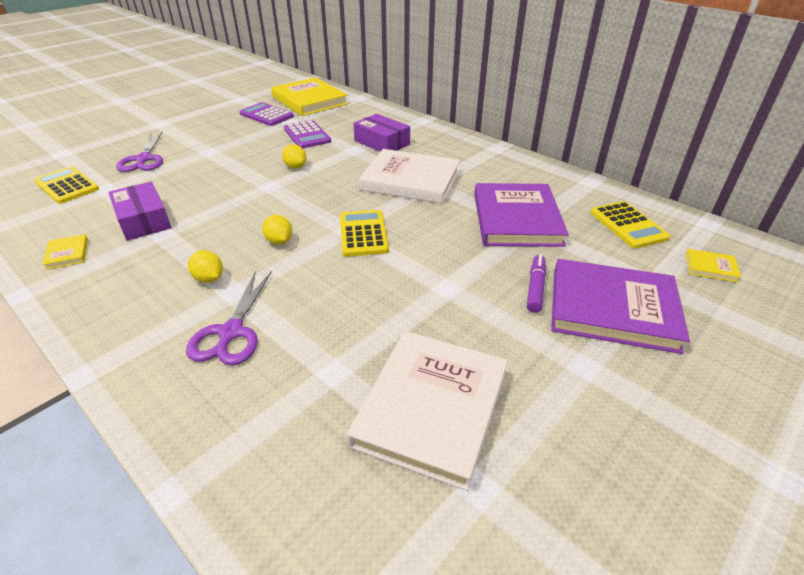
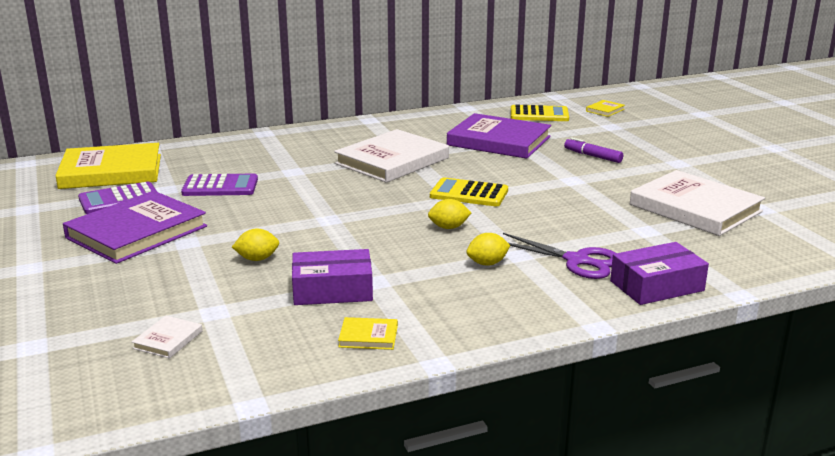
camera: 65 degrees left, 15 degrees down
(67, 186) = (168, 340): yellow calculator -> white book
(143, 159) = (150, 284): purple scissors -> none
(295, 166) = (297, 202): yellow lemon -> yellow lemon (257, 259)
(382, 142) = (293, 157): purple box -> purple box (656, 286)
(612, 309) = (629, 143): purple book -> purple book (137, 232)

